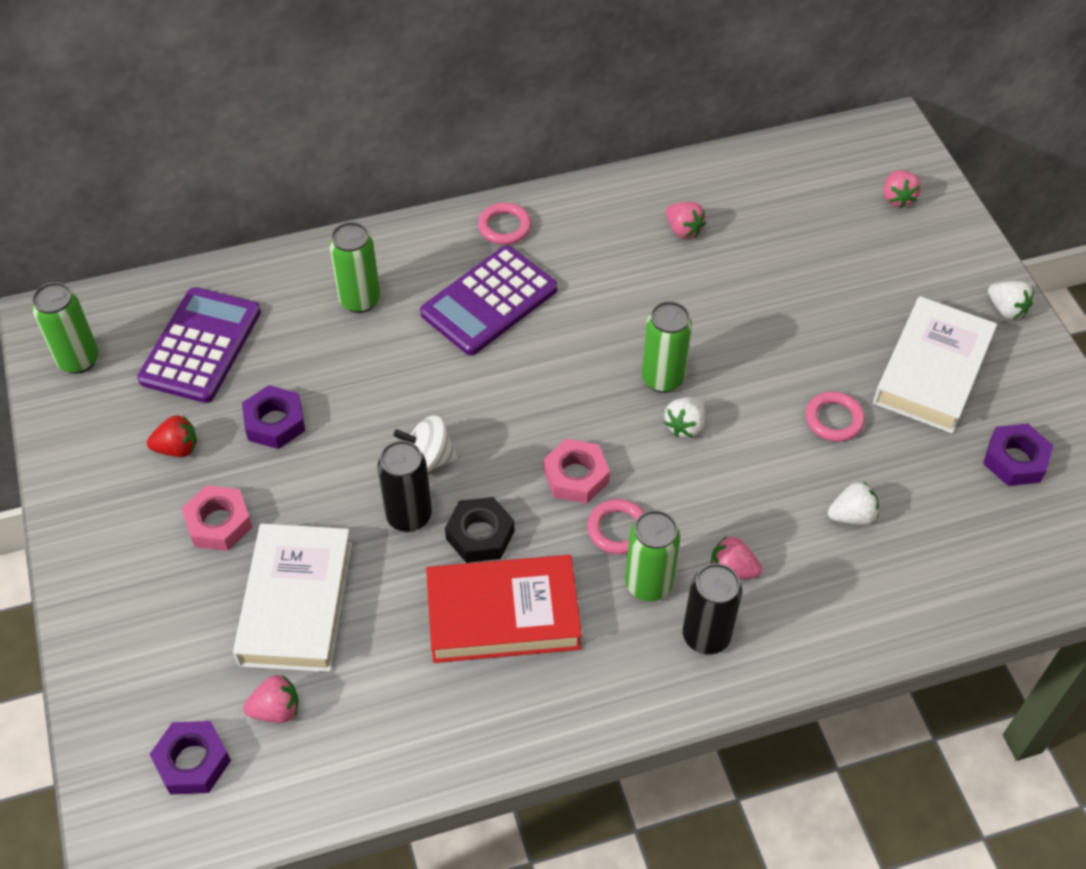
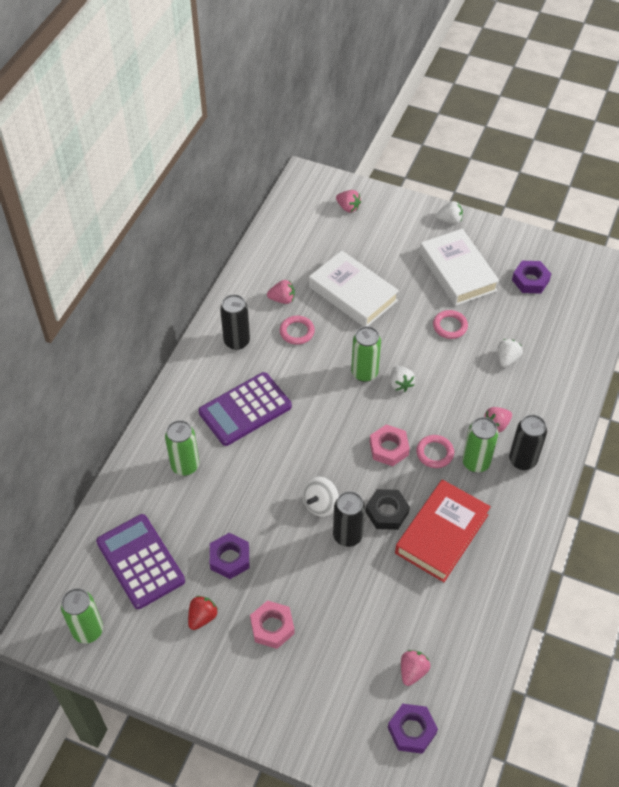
camera: 50 degrees left, 0 degrees up
(296, 603) = (356, 621): white book -> white book (353, 293)
(489, 301) = (245, 409): purple calculator -> purple calculator turned 60 degrees clockwise
(504, 227) = (202, 369): pink ring -> pink ring (297, 332)
(576, 230) = (237, 341): none -> black can

